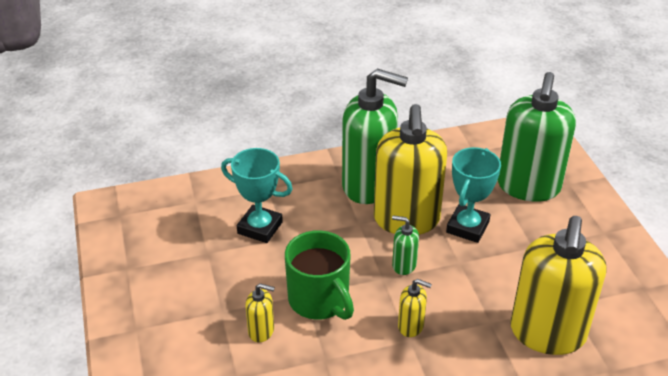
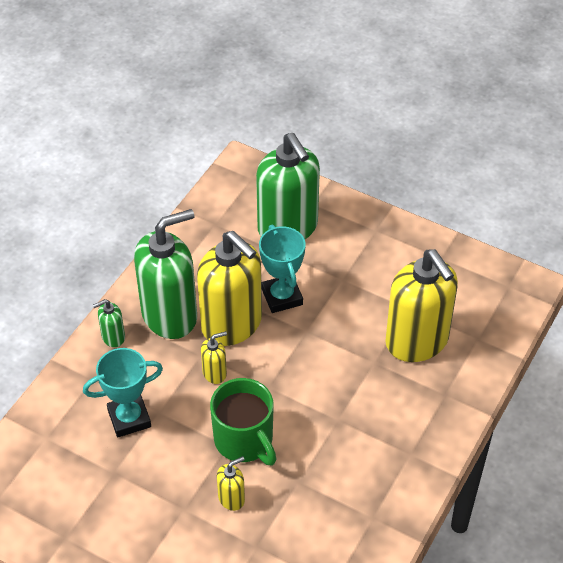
camera: 45 degrees left, 10 degrees up
(319, 300) = (244, 440): green mug -> green mug turned 45 degrees clockwise
(404, 265) = (271, 364): green soap dispenser -> green soap dispenser (113, 337)
(411, 326) = (328, 408): yellow soap dispenser -> yellow soap dispenser (215, 373)

